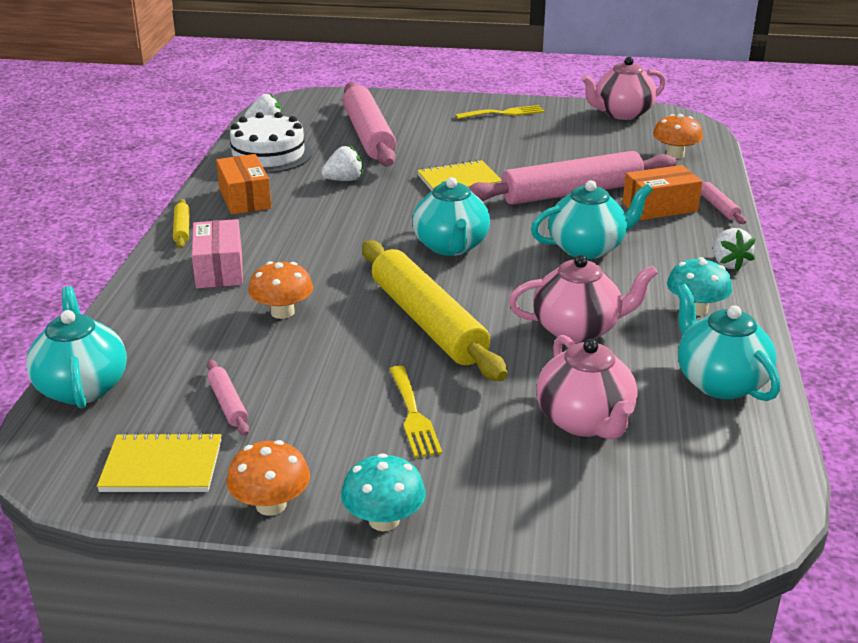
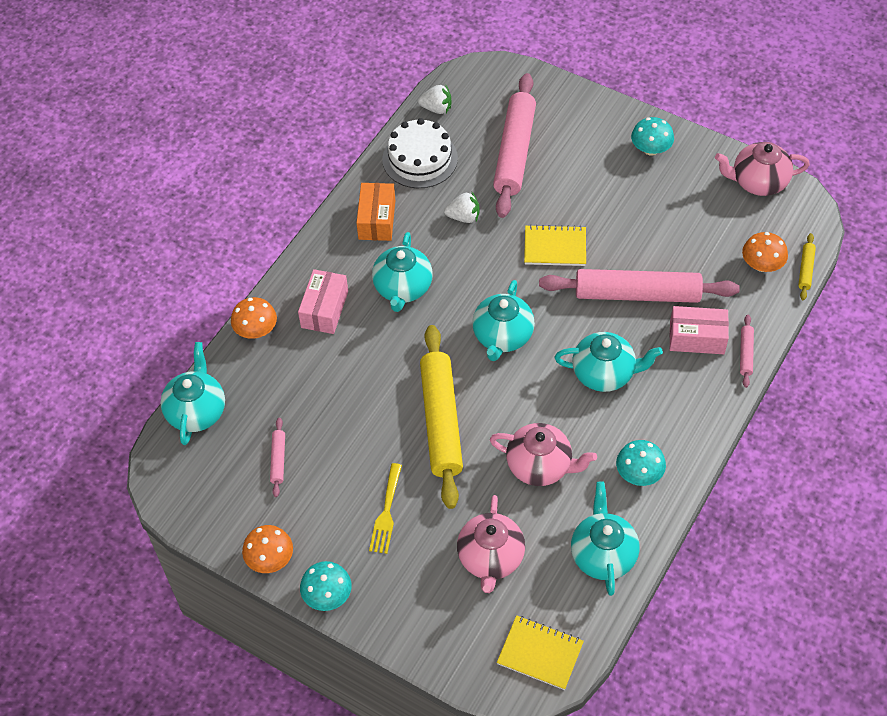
camera: 25 degrees right, 25 degrees up
(162, 466) = (221, 503): yellow notebook -> yellow notebook (540, 653)
(182, 229) = (316, 248): yellow rolling pin -> yellow rolling pin (806, 270)
(282, 312) = (348, 376): orange mushroom -> orange mushroom (256, 330)
(307, 237) = (402, 288): none -> turquoise teapot
(504, 113) = (650, 149): yellow fork -> turquoise mushroom
(660, 207) = (697, 338): orange box -> pink box
(728, 263) = (701, 429): white strawberry -> none

